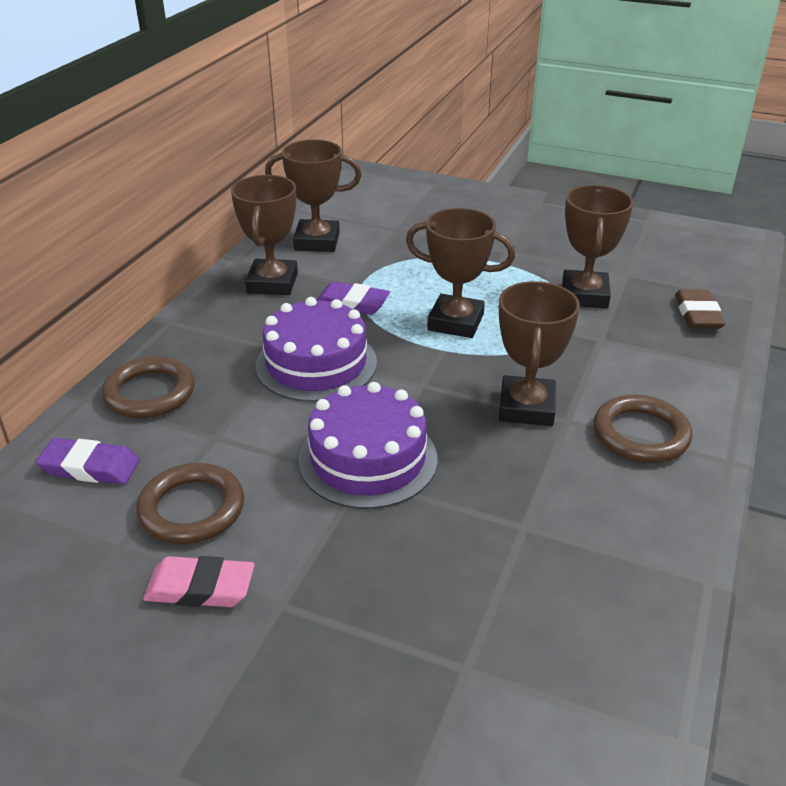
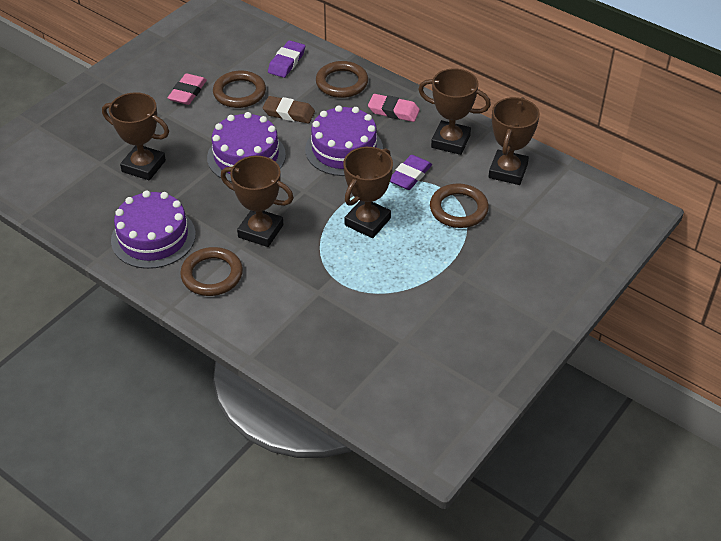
camera: 105 degrees right, 10 degrees up
(216, 334) = (393, 111): none -> pink eraser
(398, 264) = (458, 209): none -> brown ring
(584, 295) = (378, 303): brown trophy -> brown trophy (143, 166)
(612, 520) = (153, 237): none -> purple cake
(697, 314) = (327, 362): brown eraser -> brown eraser (289, 113)

